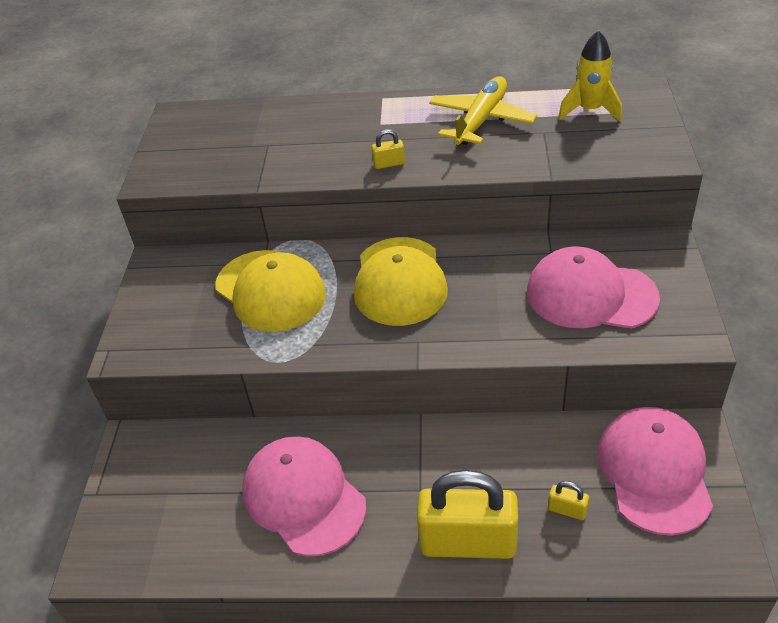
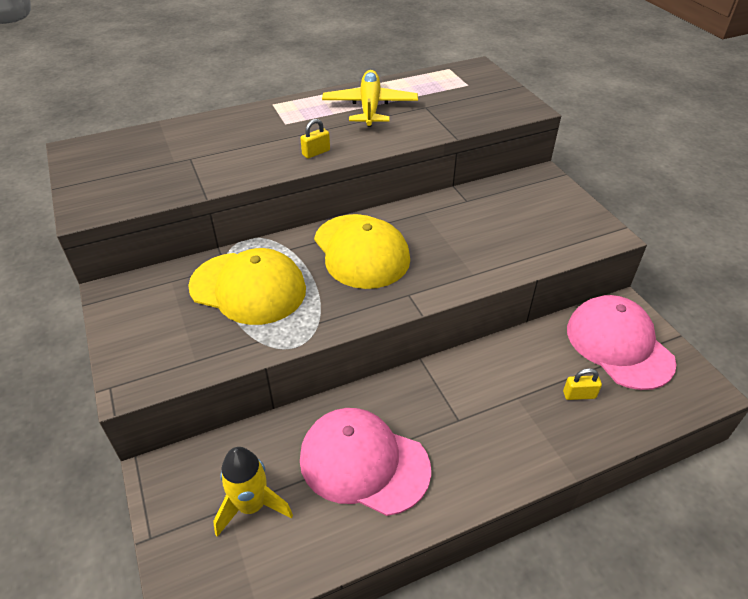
camera: 30 degrees left, 0 degrees up
(468, 543) = (524, 448): yellow padlock -> none
(590, 111) = (449, 86): yellow rocket -> yellow rocket (252, 506)
(590, 295) = (517, 224): pink cap -> none

